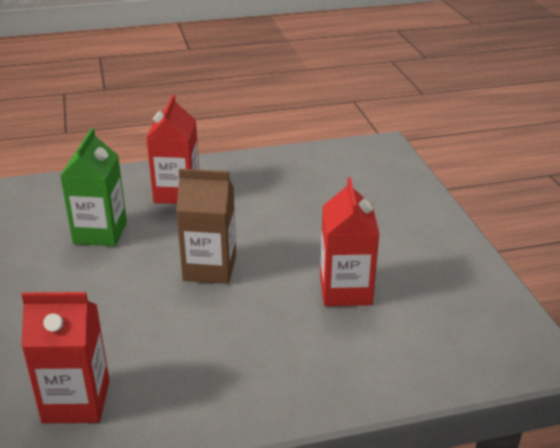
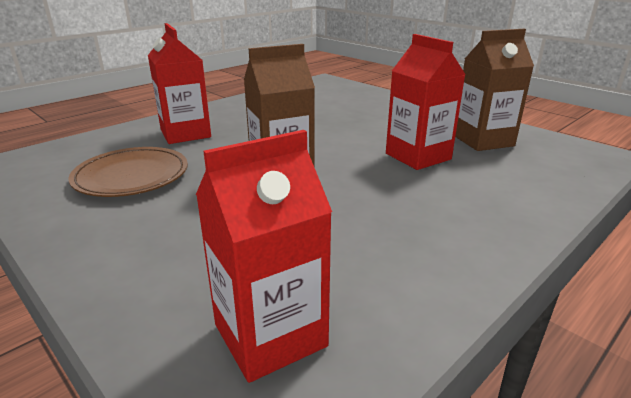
camera: 30 degrees left, 5 degrees down
(100, 233) = (131, 176): green carton -> brown plate
(437, 292) = (483, 140): none -> brown carton

